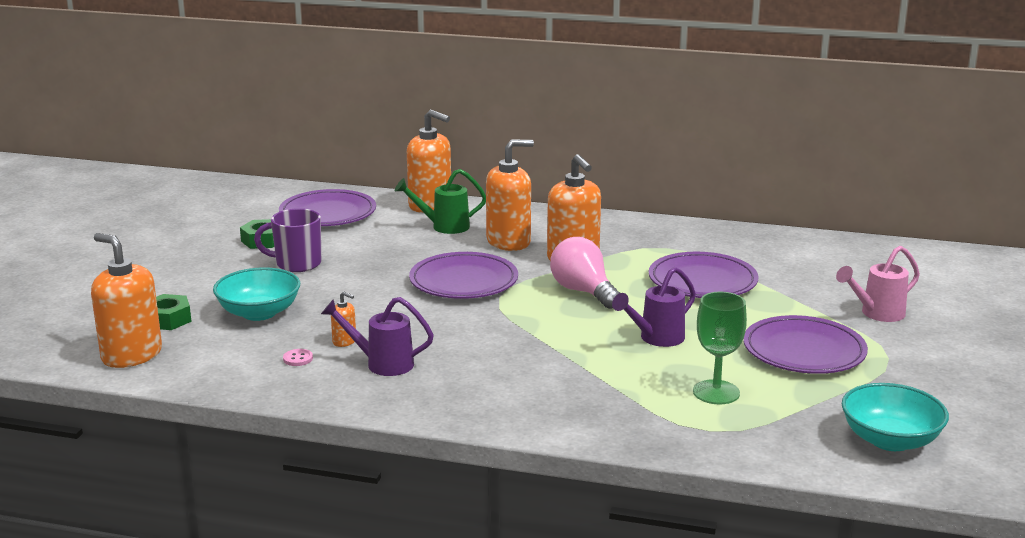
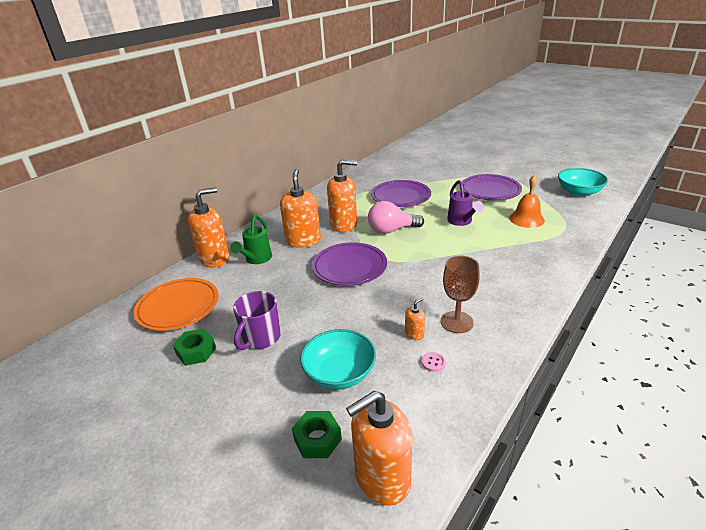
camera: 65 degrees left, 10 degrees up
(328, 214) = (178, 307): purple plate -> orange plate
(381, 364) = (456, 322): purple watering can -> brown goblet
(716, 392) = (526, 219): green goblet -> orange bell
(876, 314) = (459, 168): pink watering can -> none

